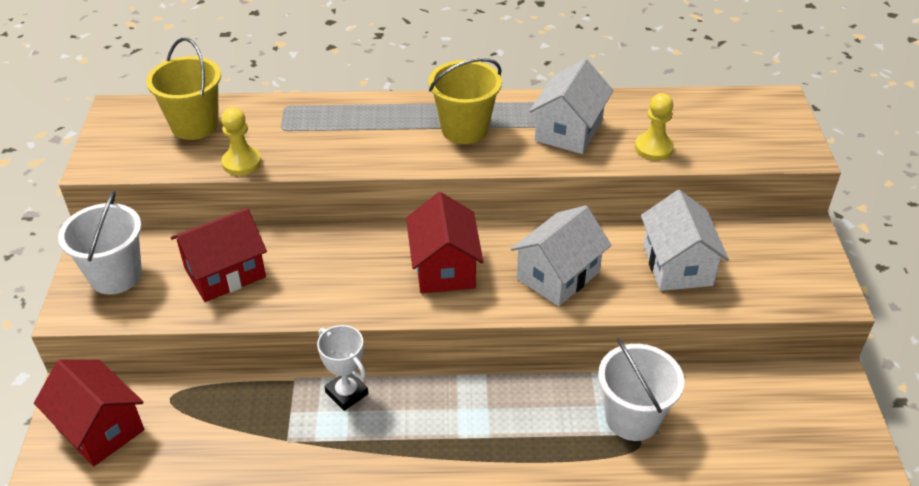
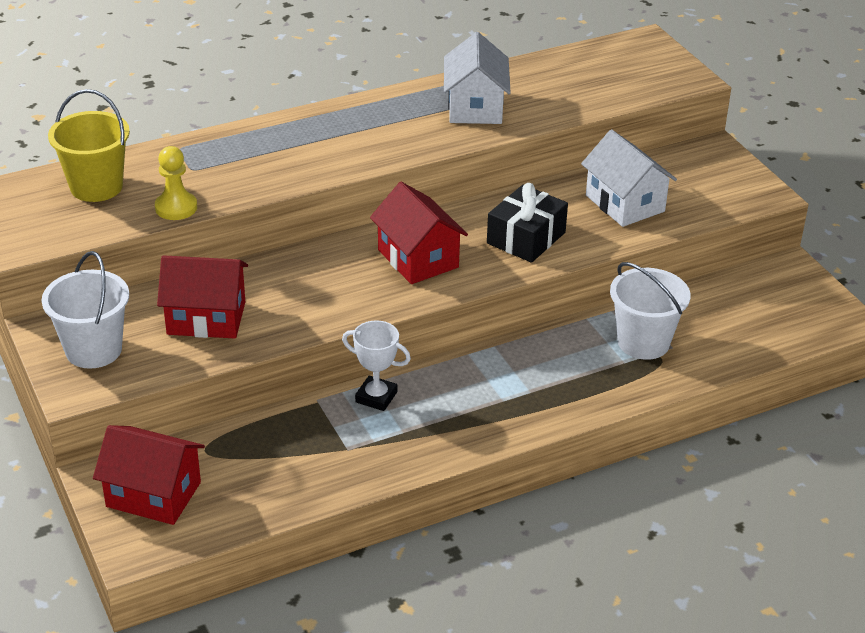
camera: 25 degrees left, 5 degrees down
(225, 272) = (206, 318): red house -> red house turned 60 degrees clockwise
(464, 129) = (376, 128): yellow bucket -> none
(558, 275) = (526, 238): white house -> black gift
(653, 148) = (561, 104): yellow pawn -> none

